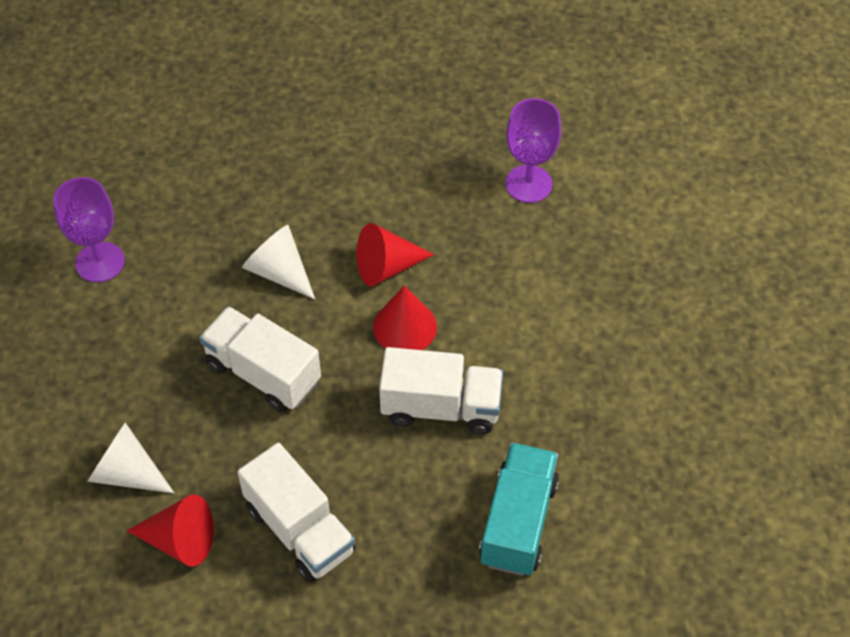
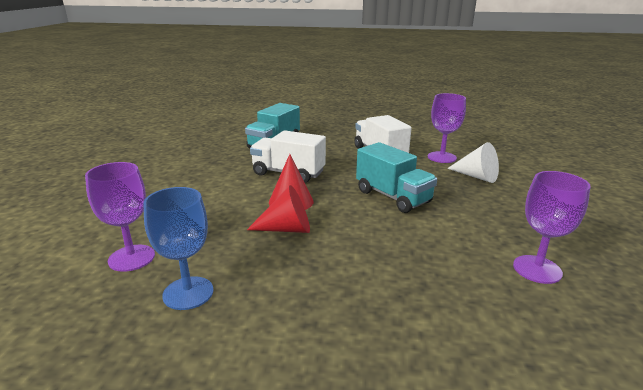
camera: 165 degrees left, 30 degrees down
(180, 540) = (441, 157): red cone -> purple goblet
(263, 373) = (393, 197): white truck -> turquoise truck
(279, 271) = (373, 239): white cone -> none
(440, 156) = (188, 293): none -> blue goblet

